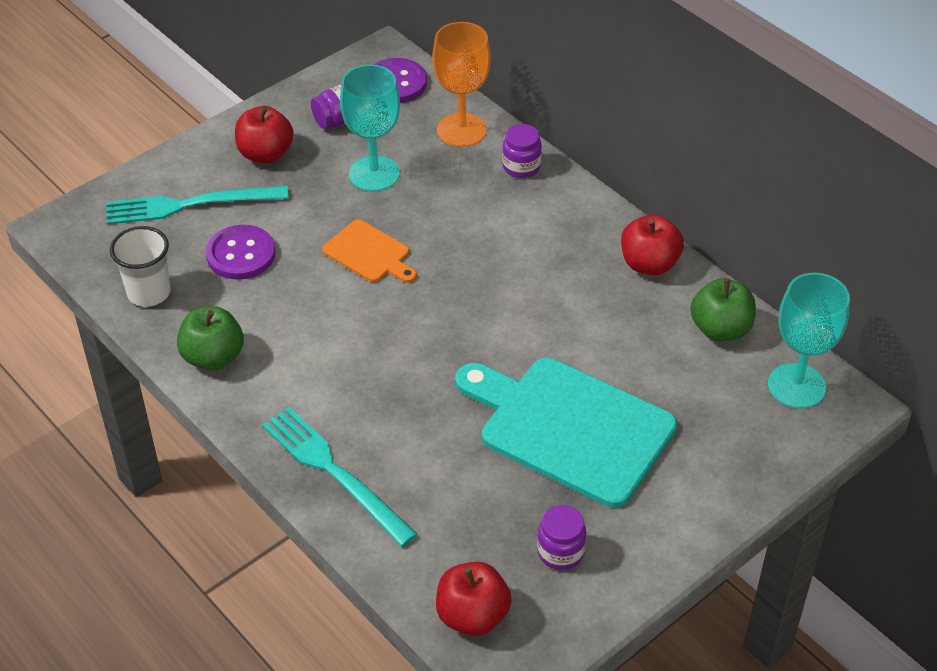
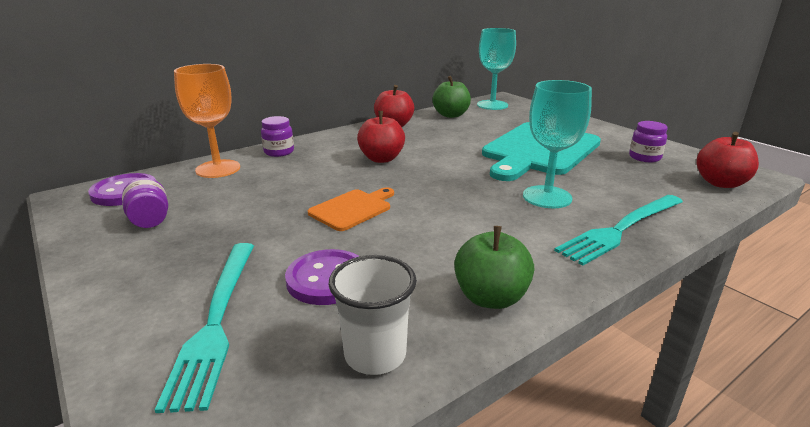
camera: 85 degrees left, 20 degrees down
(265, 154) = (164, 263): red apple -> red apple (381, 159)
(374, 174) = (245, 204): turquoise goblet -> turquoise goblet (547, 197)

